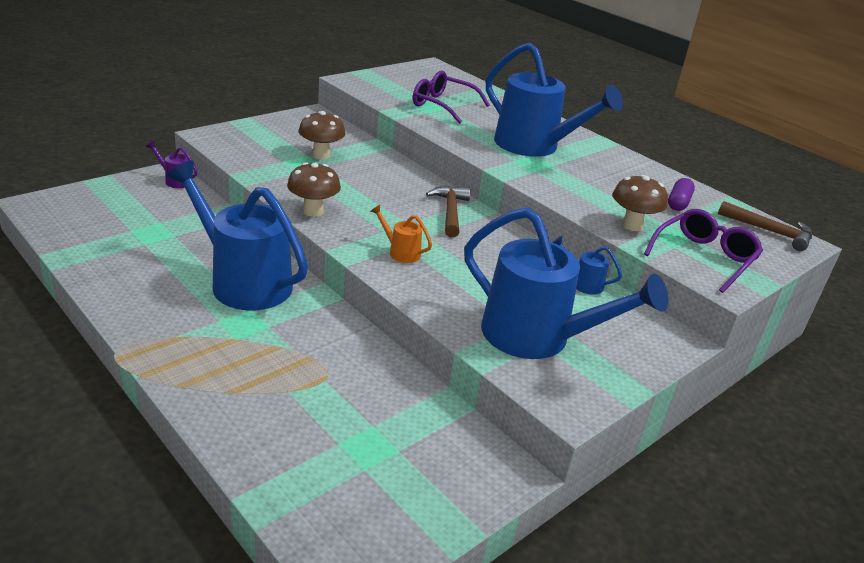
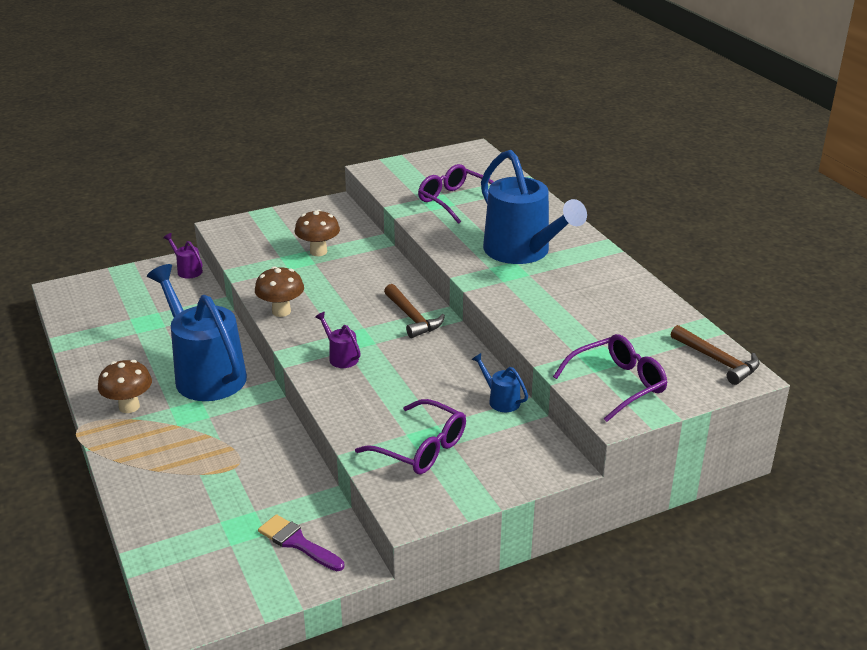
camera: 20 degrees right, 0 degrees up
(400, 252) = (340, 357): orange watering can -> purple watering can
(440, 457) = (297, 543): none -> purple brush
(450, 212) = (412, 318): brown hammer -> brown hammer turned 135 degrees clockwise
(537, 337) = (421, 448): blue watering can -> purple glasses
(632, 225) = (565, 346): brown mushroom -> brown mushroom (129, 406)
(678, 203) = (637, 323): purple capsule -> none

